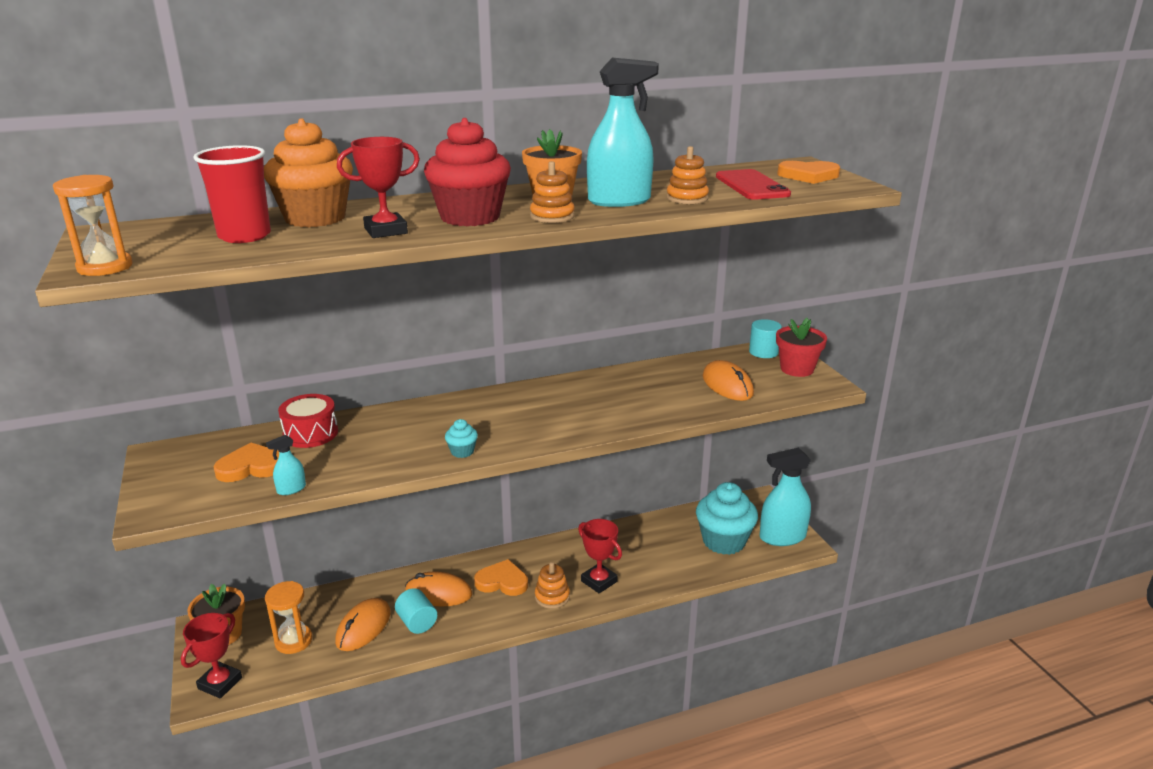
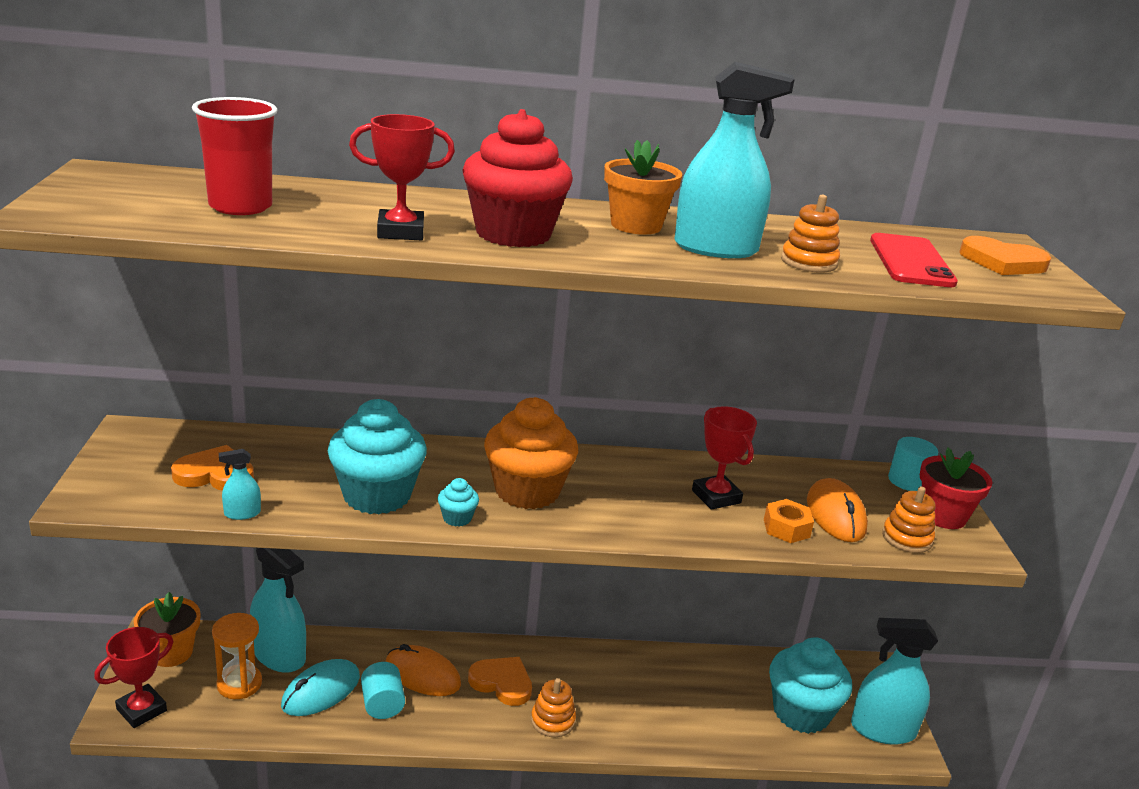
camera: 15 degrees right, 0 degrees up
(105, 267) = (65, 214): orange hourglass -> none
(310, 433) = (300, 450): red drum -> none
(315, 218) = (335, 200): orange cupcake -> orange cupcake (527, 491)
(316, 611) = (279, 655): none -> turquoise spray bottle
(363, 627) = (321, 691): orange mouse -> turquoise mouse
(391, 451) = (377, 495): none -> turquoise cupcake
(552, 216) = (614, 253): orange stacking toy -> orange stacking toy (907, 538)
(599, 581) = (618, 718): red trophy -> red trophy (716, 497)
(699, 401) = (786, 528): none -> orange nut

